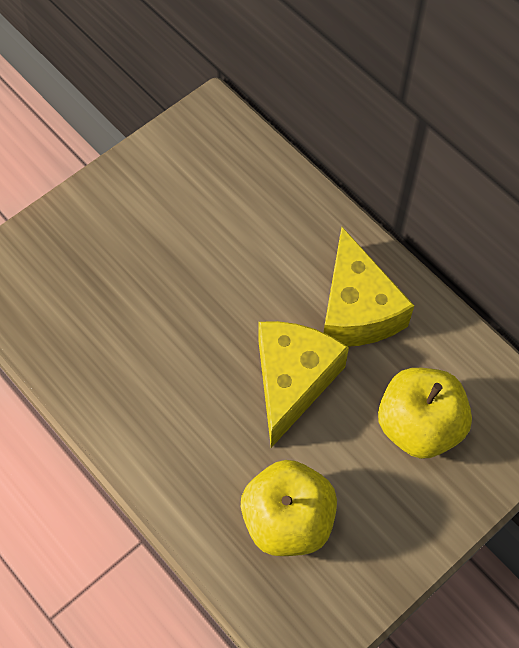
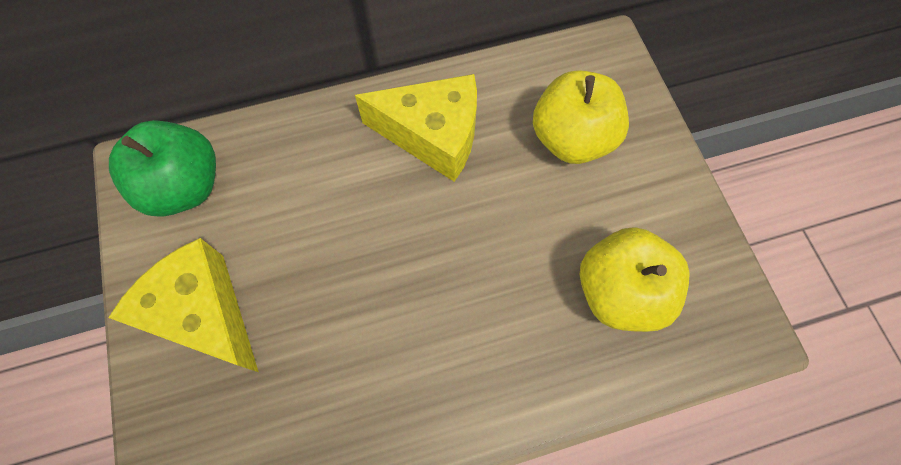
camera: 65 degrees left, 5 degrees up
(213, 154) = (185, 186): none -> green apple
(292, 381) = (479, 224): yellow cheese -> yellow cheese (204, 314)

